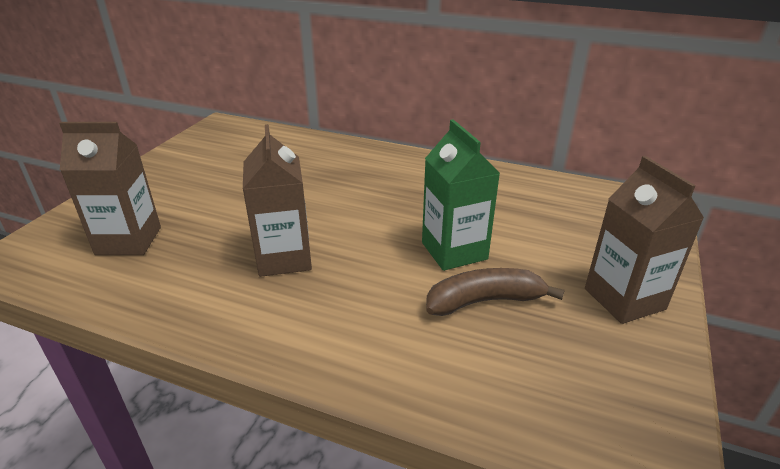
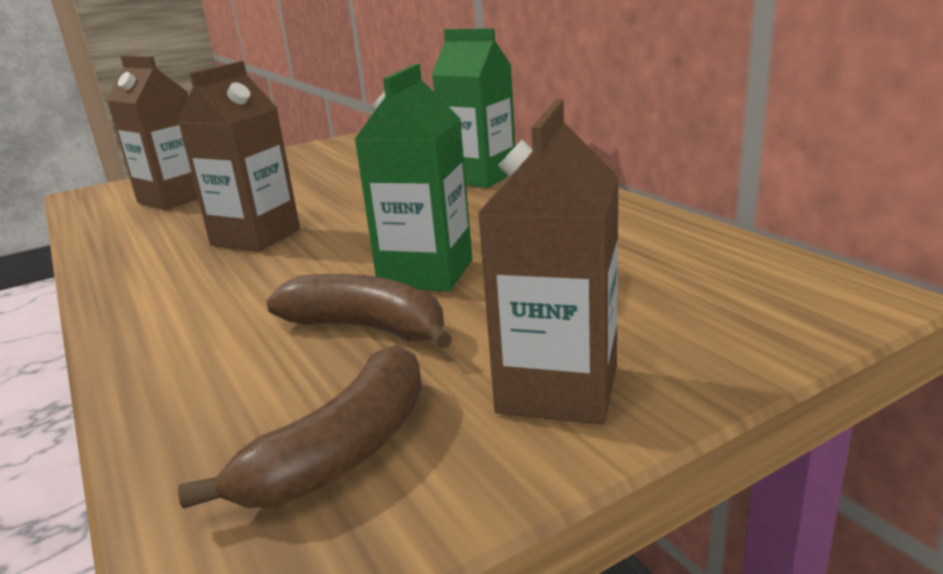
camera: 40 degrees right, 10 degrees down
(363, 163) = (480, 177): none -> green carton
(595, 377) = (342, 452): none -> brown banana

